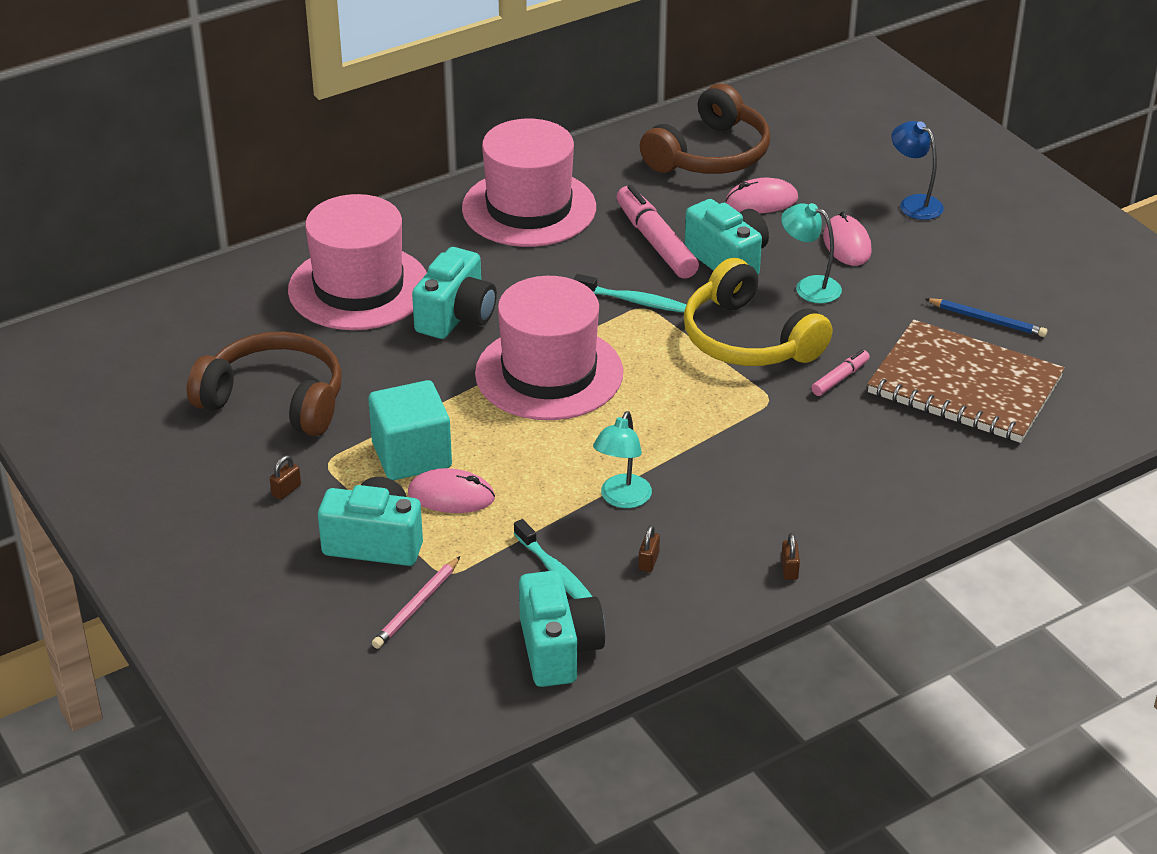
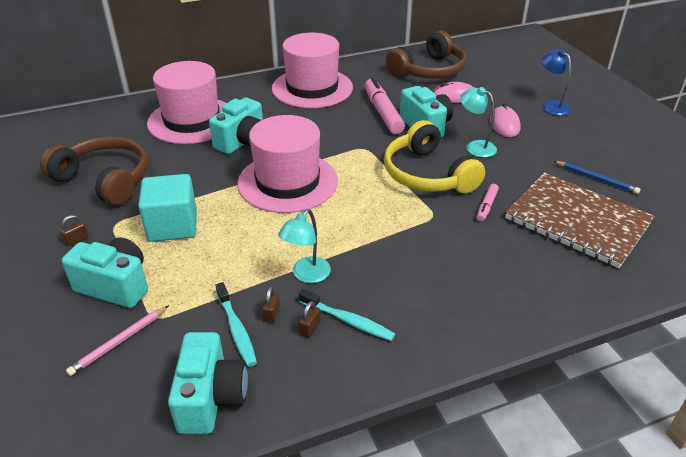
camera: 10 degrees right, 0 degrees up
(451, 496) = (186, 257): pink mouse -> none
(633, 301) = (358, 144): turquoise toothbrush -> turquoise toothbrush (348, 321)
(789, 569) = (420, 350): brown padlock -> brown padlock (272, 314)
(840, 378) = (486, 206): pink marker -> pink marker turned 150 degrees clockwise

